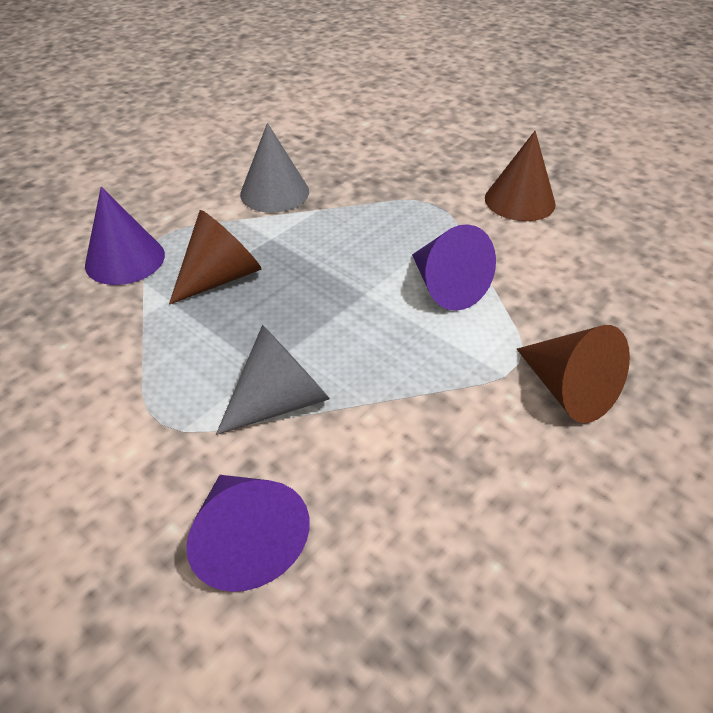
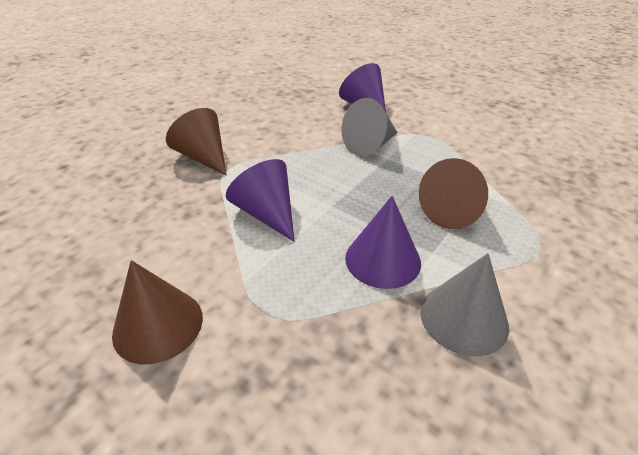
camera: 175 degrees right, 5 degrees down
(125, 259) = (546, 222): purple cone -> purple cone (382, 259)

